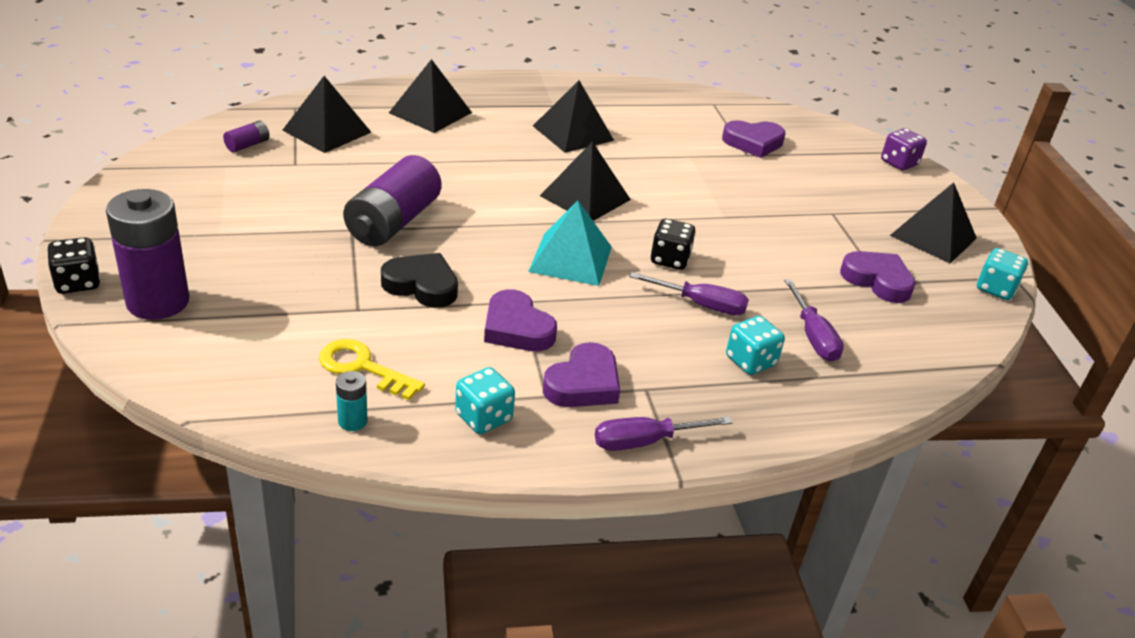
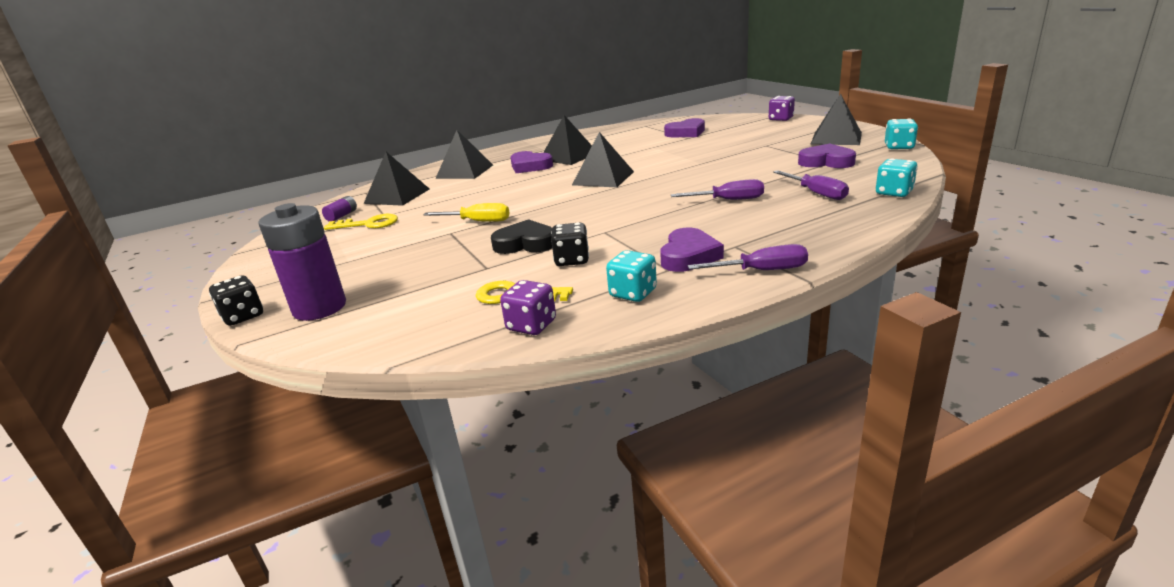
camera: 10 degrees left, 10 degrees down
(269, 174) = (368, 224): none -> yellow key
(352, 421) = (531, 325): turquoise battery -> purple dice
(393, 222) = (479, 221): purple battery -> yellow screwdriver
(516, 328) = (614, 244): purple heart -> purple heart (530, 166)
(570, 259) = (620, 204): turquoise pyramid -> none
(644, 442) = (762, 271): purple screwdriver -> purple screwdriver turned 150 degrees counterclockwise
(670, 259) = (686, 188): black dice -> black dice (572, 260)
(750, 361) = (790, 214): turquoise dice -> turquoise dice (894, 192)

